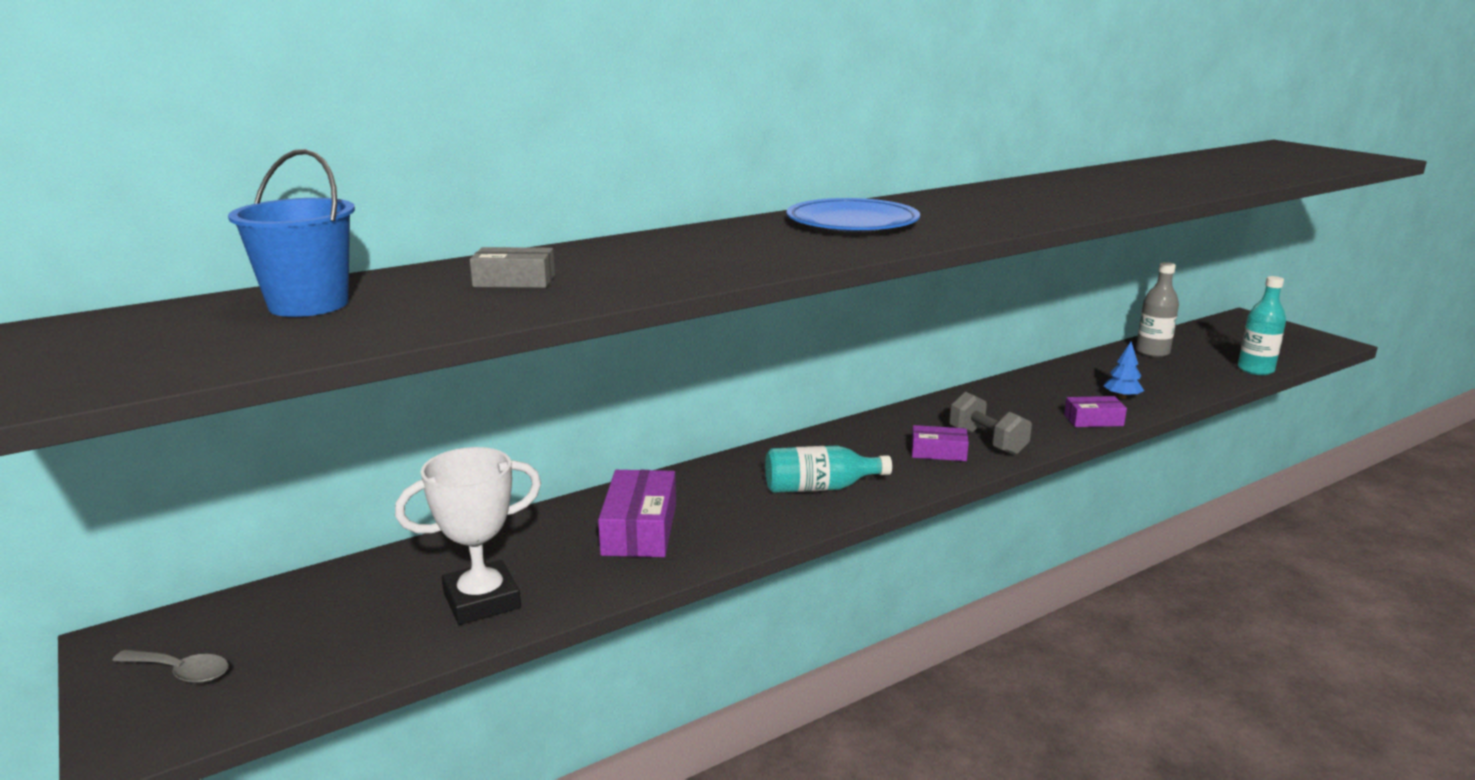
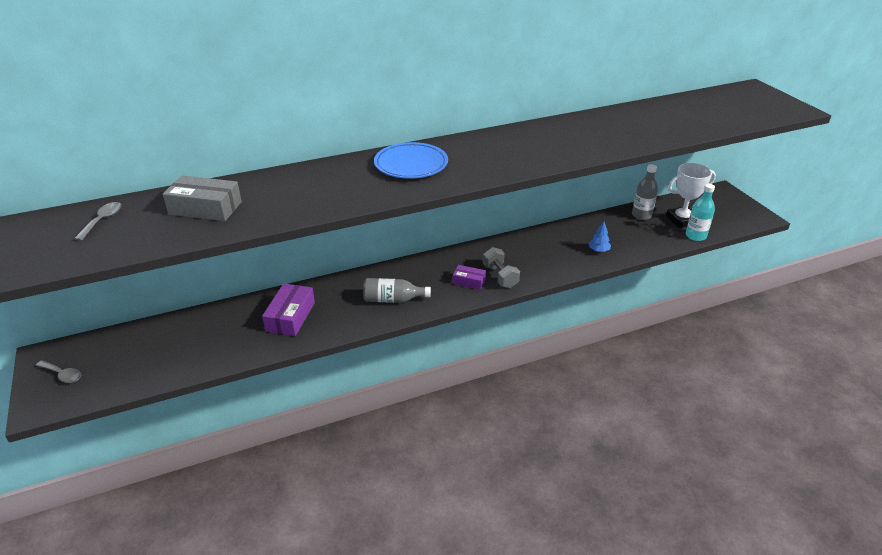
camera: 10 degrees right, 15 degrees up
(309, 304) = (102, 220): blue bucket -> grey spoon
(482, 600) = (201, 352): white trophy -> white trophy (682, 220)
(514, 281) = (205, 208): grey box -> grey box, size x1.66
(819, 488) = (393, 299): turquoise bottle -> grey bottle
(1093, 420) = (570, 267): purple box -> none

